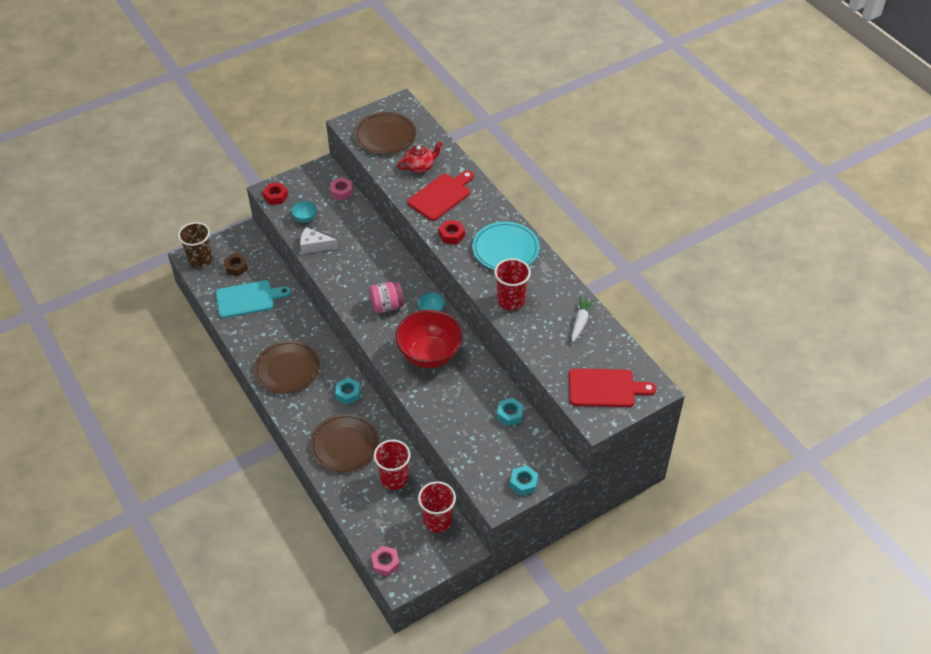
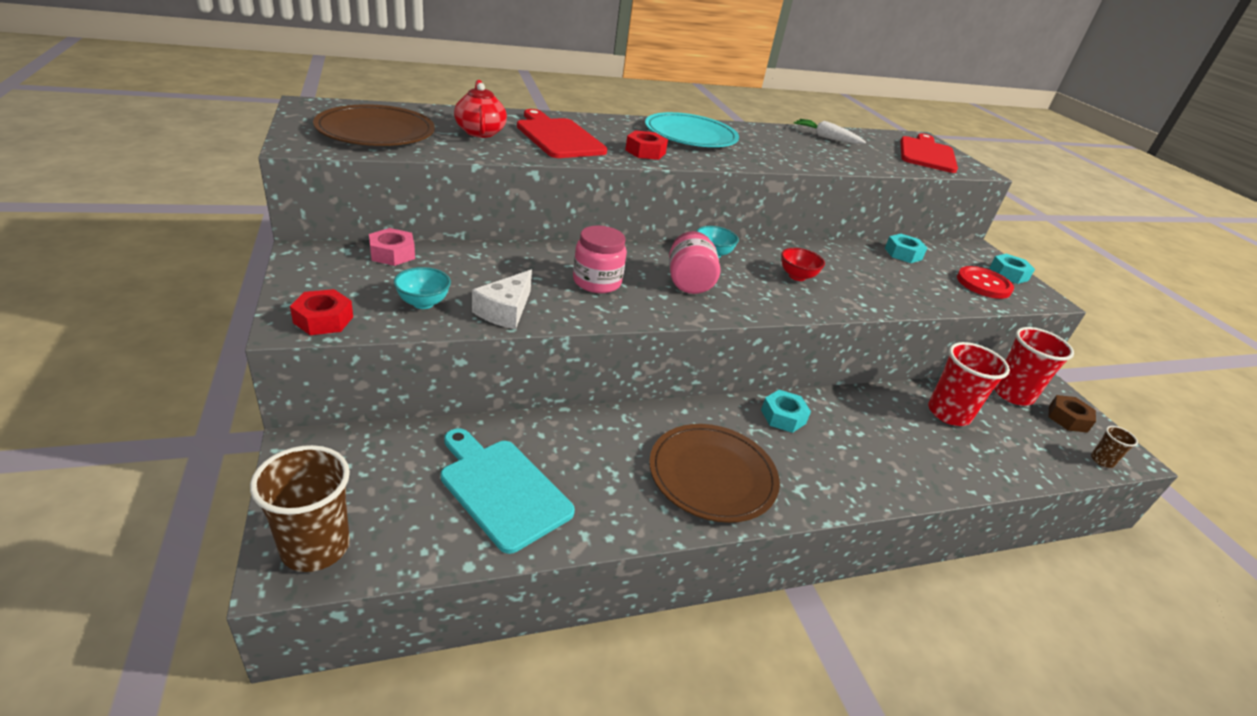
camera: 80 degrees left, 15 degrees down
(236, 267) = (394, 487): brown nut -> brown nut (1068, 419)
(248, 299) = (502, 489): turquoise cutting board -> turquoise cutting board turned 45 degrees counterclockwise
(345, 445) = (889, 447): brown plate -> none
(362, 269) = (597, 282): none -> pink jar
(385, 563) = (1102, 460): pink nut -> brown cup
(429, 355) = (797, 276): red bowl -> red bowl, size x0.43
(492, 463) = (983, 284): none -> red button
(511, 300) = (784, 155): red cup -> none

